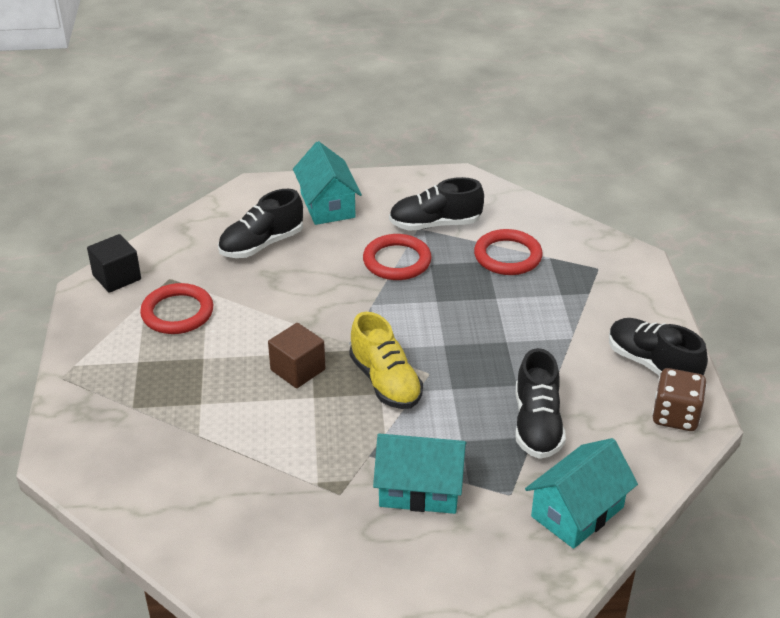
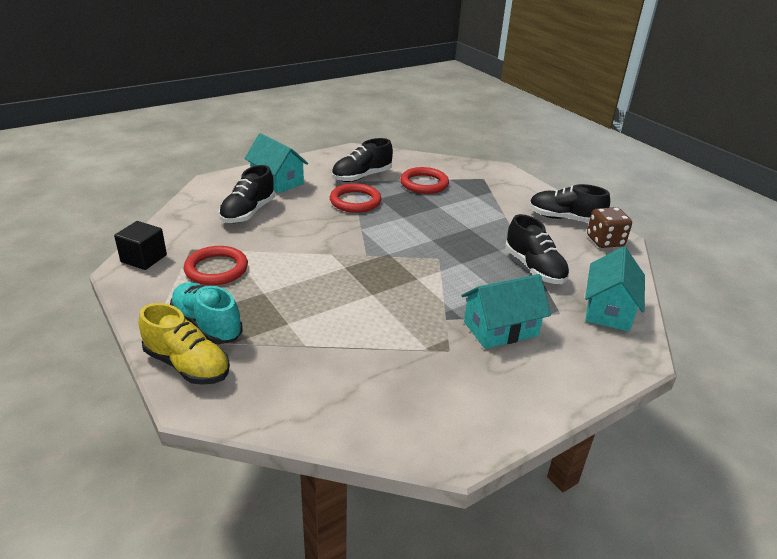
camera: 30 degrees left, 5 degrees down
(124, 379) = (207, 325): none -> turquoise shoe
(298, 370) = (344, 281): brown cube -> none
(385, 382) = (414, 271): yellow shoe -> yellow shoe (187, 365)

